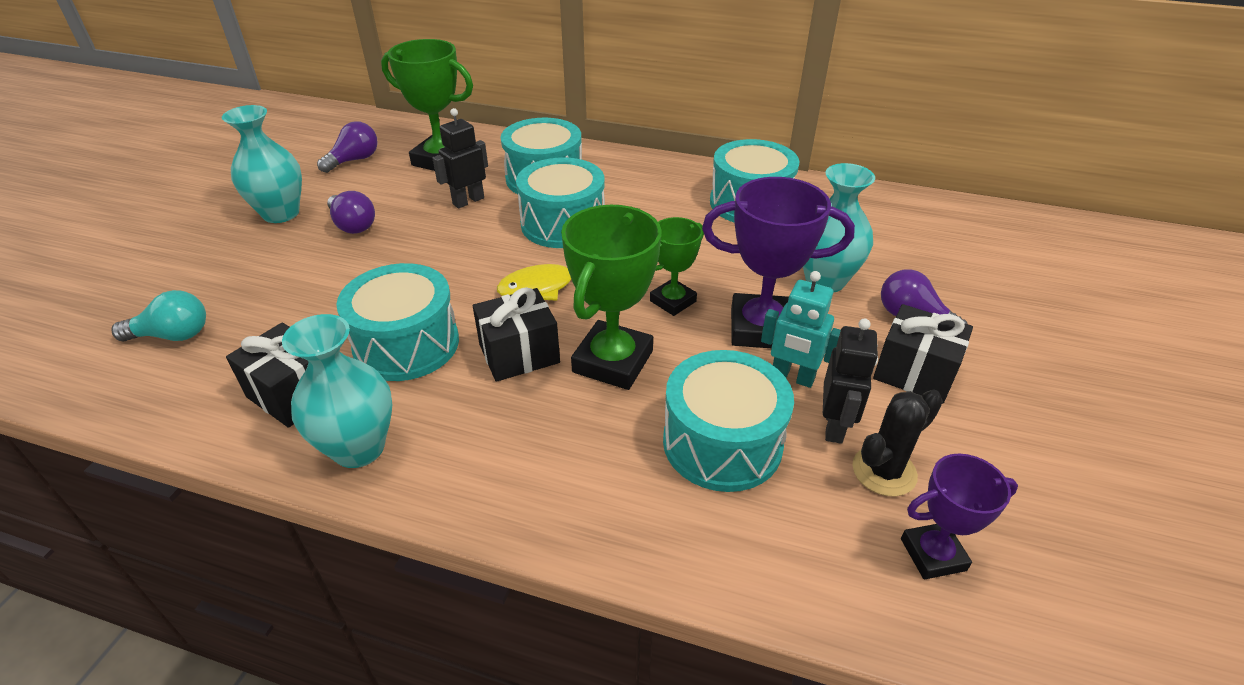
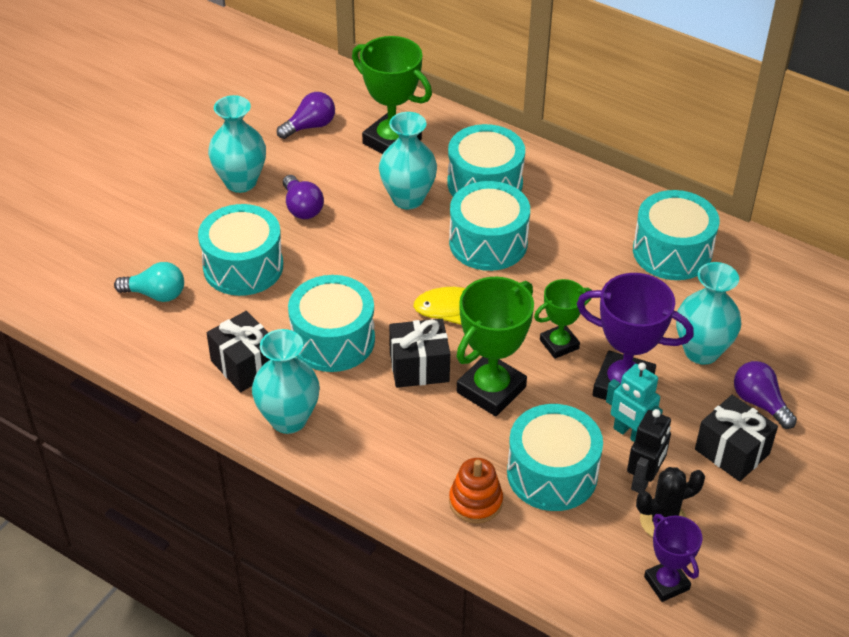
camera: 15 degrees right, 5 degrees up
(287, 289) = (243, 266): none -> turquoise drum
(468, 201) = (408, 198): black robot -> turquoise vase
(638, 502) = (475, 502): none -> orange stacking toy
(933, 554) = (666, 583): purple trophy -> purple trophy turned 60 degrees clockwise

